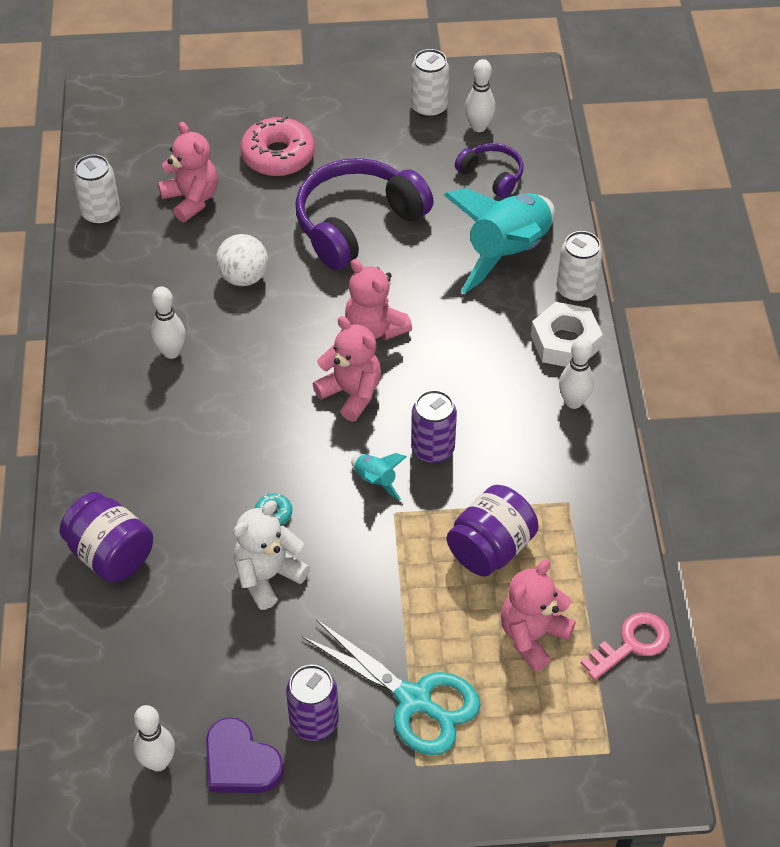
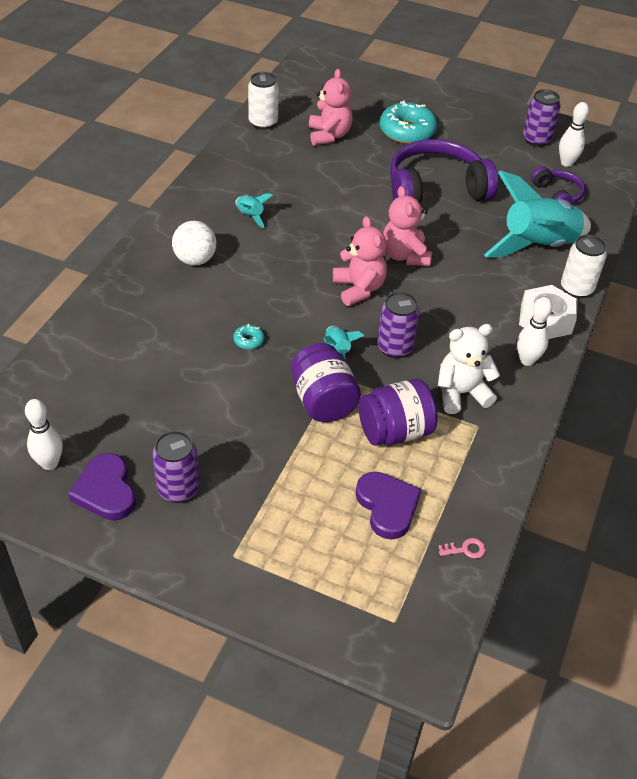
camera: 25 degrees right, 5 degrees down
(111, 554) = (118, 319): purple jar -> purple jar (323, 401)
(171, 352) = (250, 216): white bowling pin -> turquoise rocket
(244, 277) = (332, 191): white ball -> white ball (195, 259)
(268, 576) = (215, 378): white teddy bear -> white teddy bear (461, 393)
(278, 156) = (407, 131): pink donut -> turquoise donut
(414, 700) = (264, 509): turquoise scissors -> none
(429, 108) = (536, 140): white can -> purple can
(532, 636) = (387, 506): pink teddy bear -> purple heart
(632, 644) = (465, 549): pink key -> pink key, size x0.52

